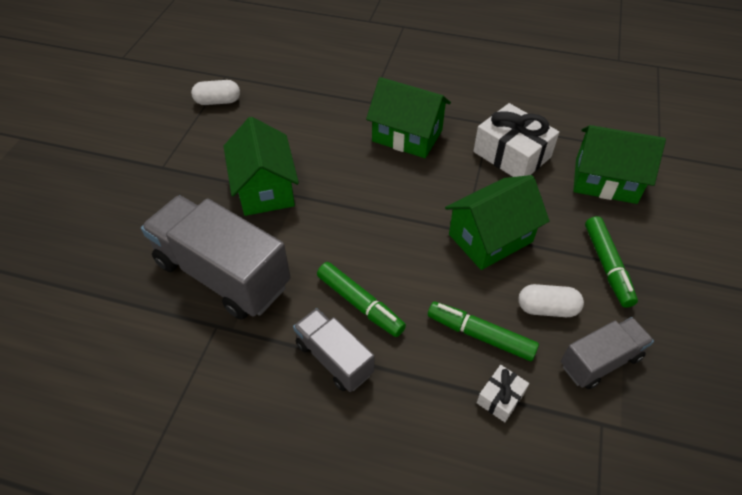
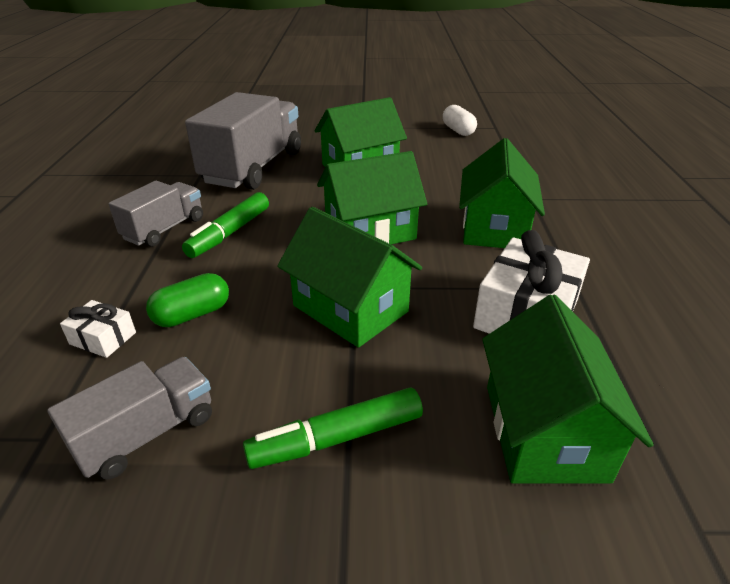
camera: 75 degrees right, 15 degrees down
(390, 206) = (370, 232): none -> green house
(480, 335) = (192, 314): green marker -> green capsule
(547, 308) = (239, 370): white capsule -> none
(600, 361) = (147, 434): grey truck -> grey truck turned 90 degrees counterclockwise

